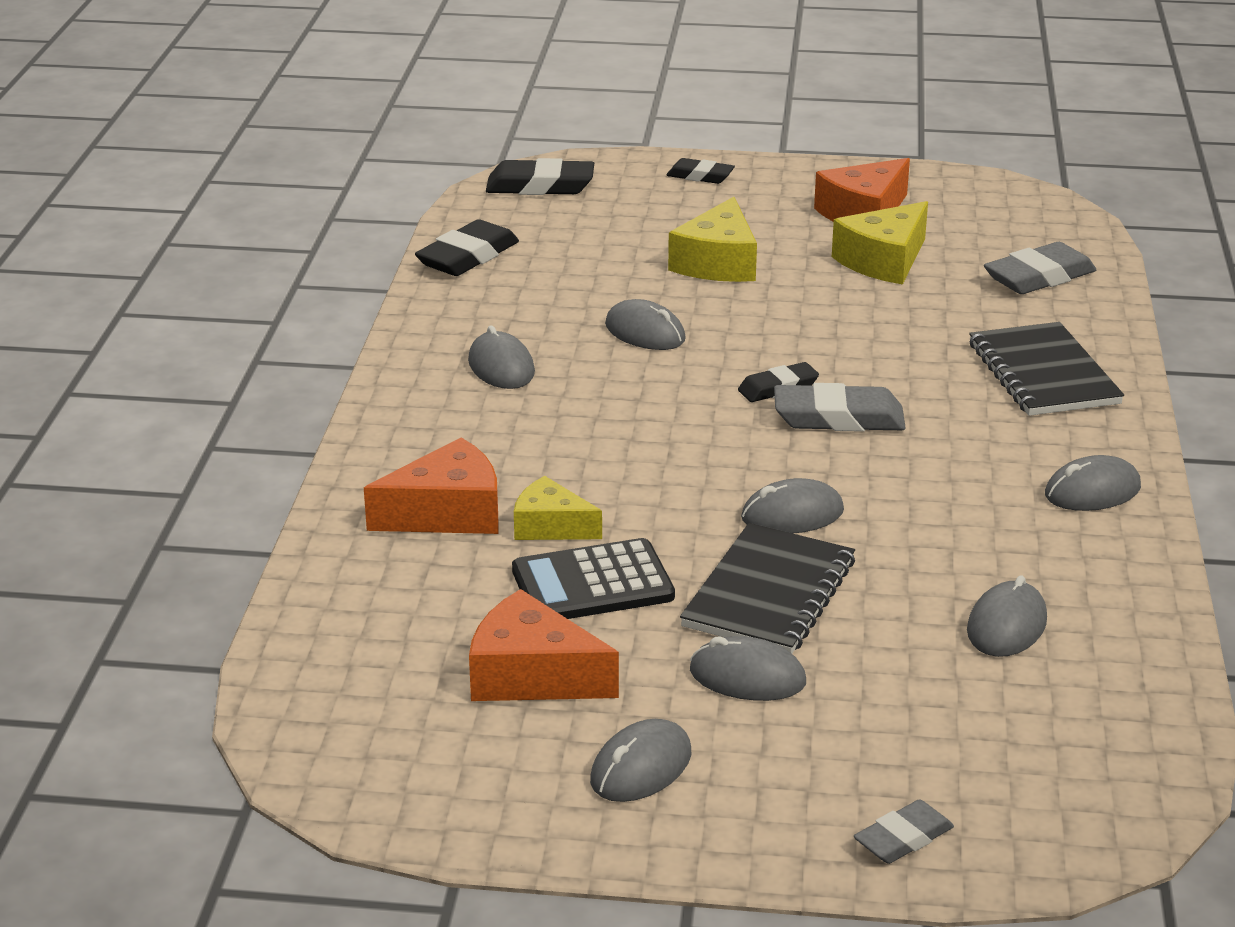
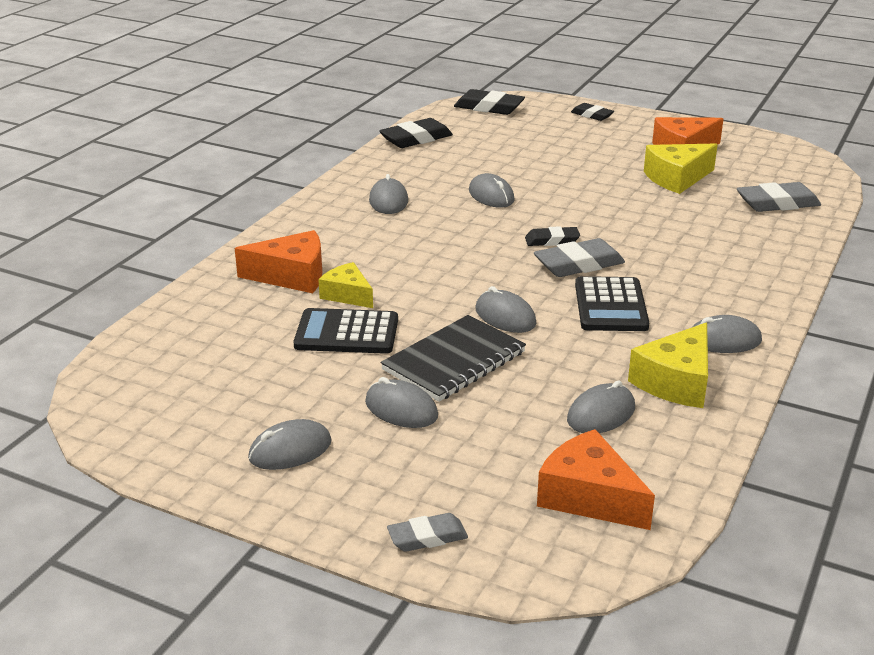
camera: 20 degrees right, 0 degrees up
(532, 675) = (267, 379): orange cheese -> orange cheese (589, 497)
(718, 263) = (567, 164): yellow cheese -> yellow cheese (676, 382)
(792, 515) = (505, 316): grey mouse -> grey mouse turned 45 degrees clockwise
(838, 418) = (579, 264): grey eraser -> grey eraser turned 45 degrees counterclockwise
(920, 471) = (611, 306): none -> black calculator
(1043, 373) = (739, 261): black notebook -> none

